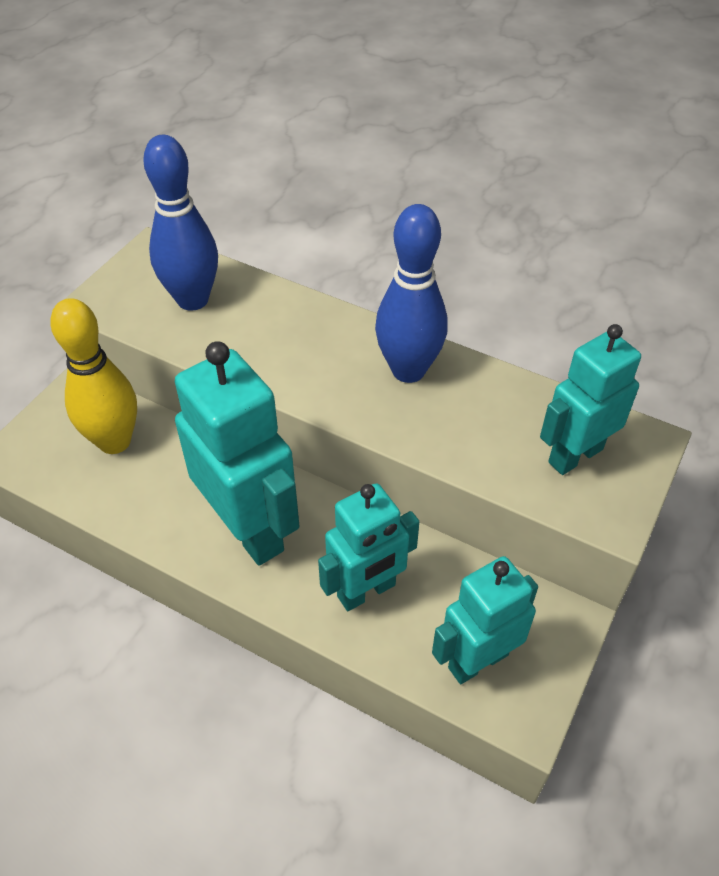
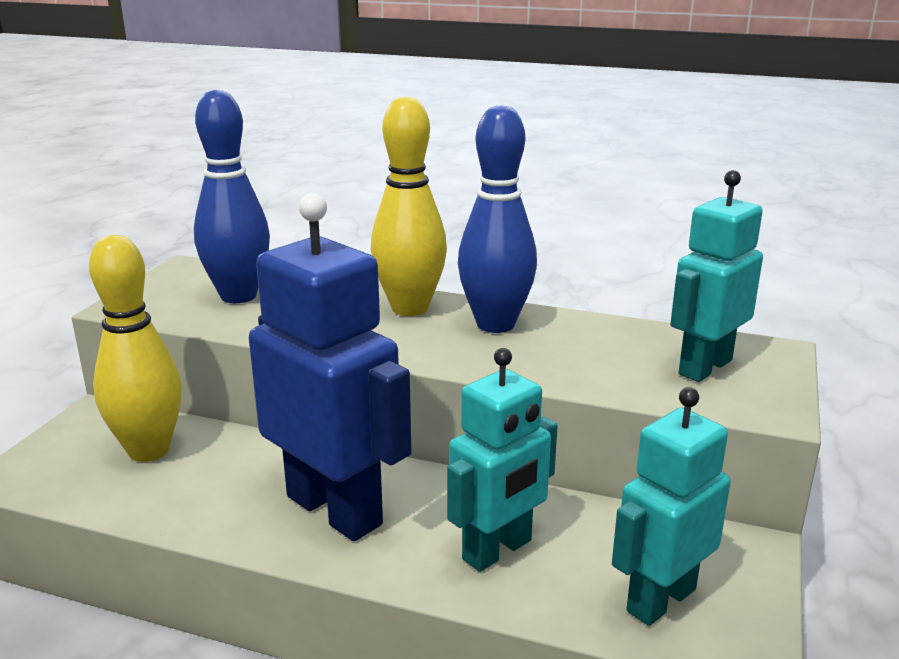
camera: 10 degrees left, 25 degrees down
(250, 529) = (335, 510): turquoise robot -> blue robot
(338, 337) = (410, 308): none -> yellow bowling pin

